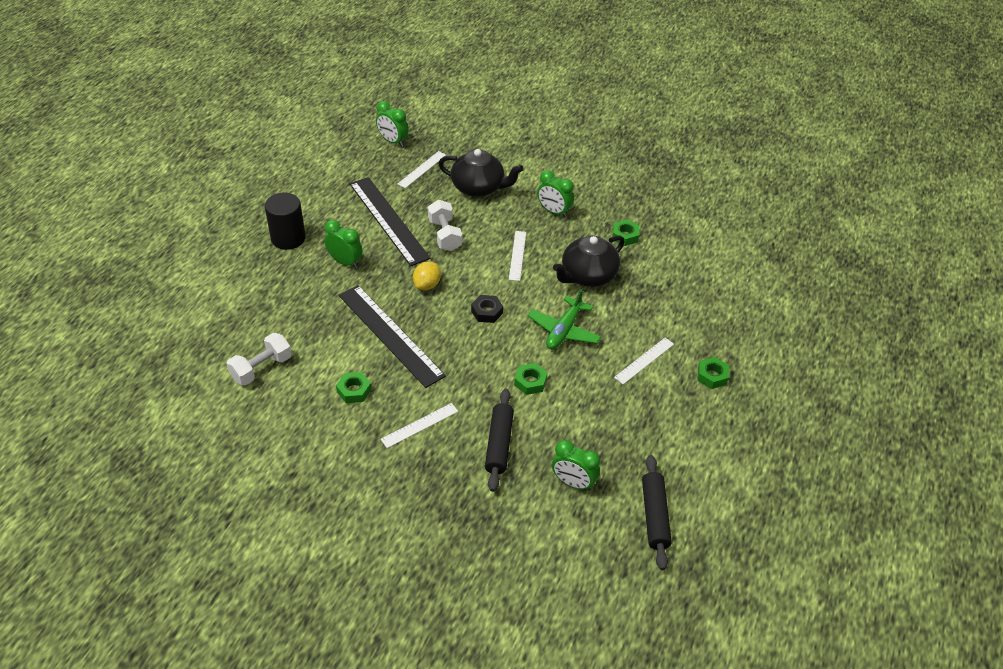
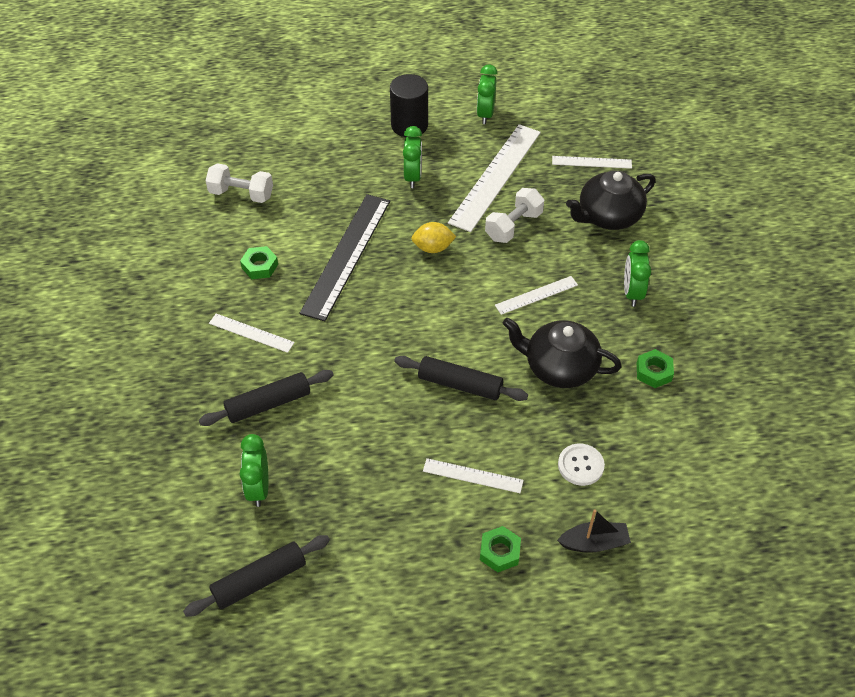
camera: 60 degrees right, 5 degrees up
(388, 220) = (495, 176): black ruler -> white ruler
(393, 141) = (610, 122): green clock -> green clock (485, 114)
(478, 187) = (608, 216): black teapot -> black teapot turned 75 degrees clockwise
(487, 312) = (434, 310): black nut -> none
(530, 382) = (367, 390): green nut -> none
(564, 330) = (460, 384): green plane -> black rolling pin
(672, 305) = (580, 465): none -> white button
(733, 328) = (594, 543): none -> black boat

